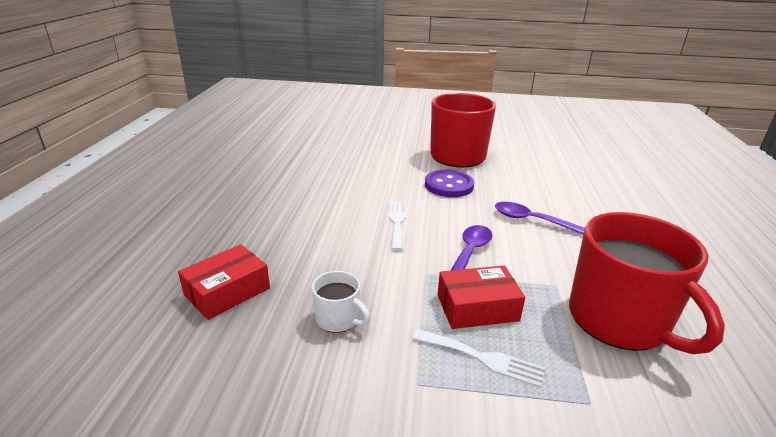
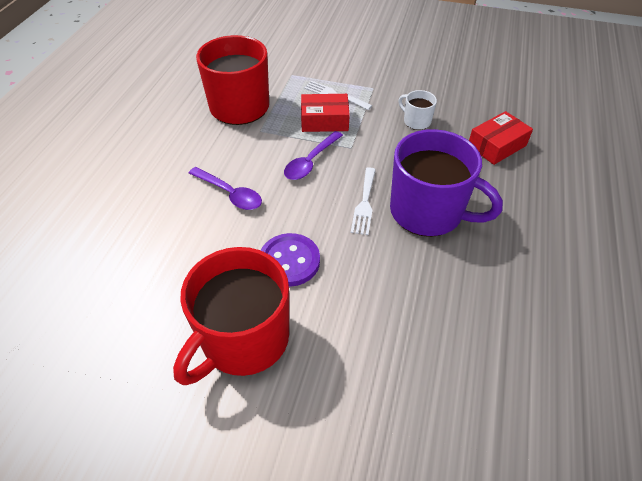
camera: 170 degrees left, 20 degrees up
(333, 220) = (428, 212): none -> purple mug

